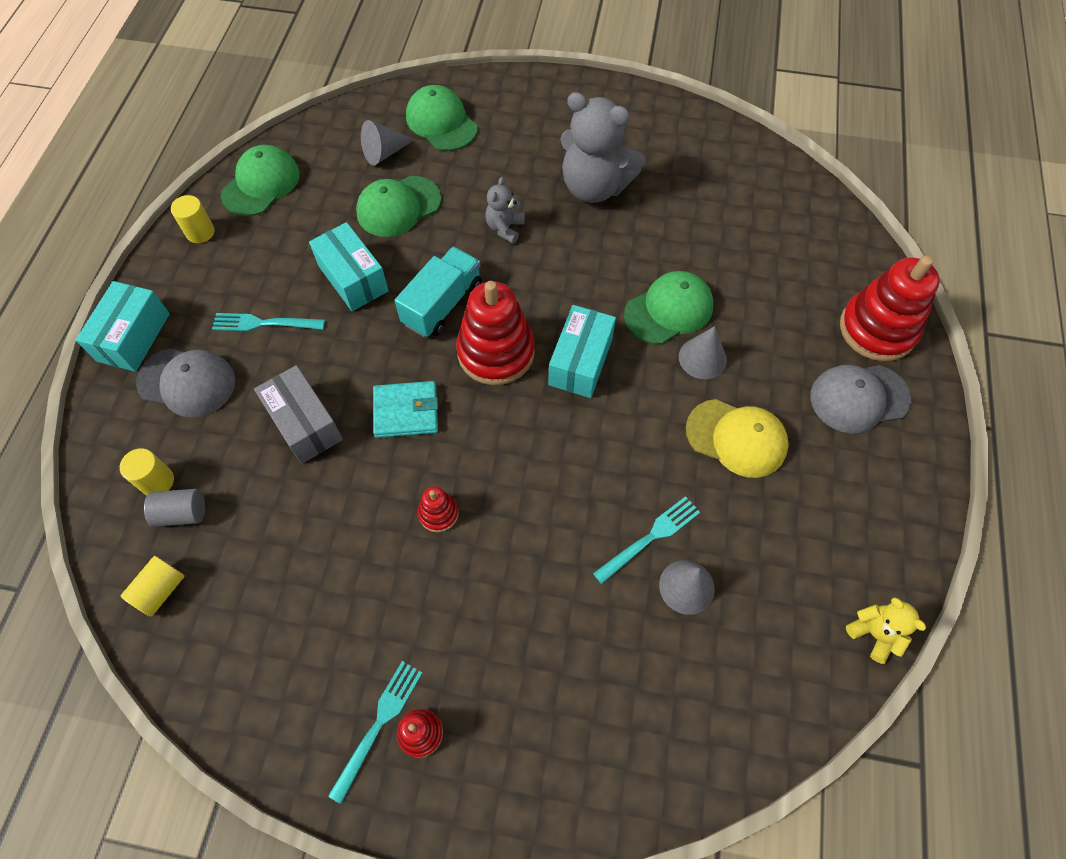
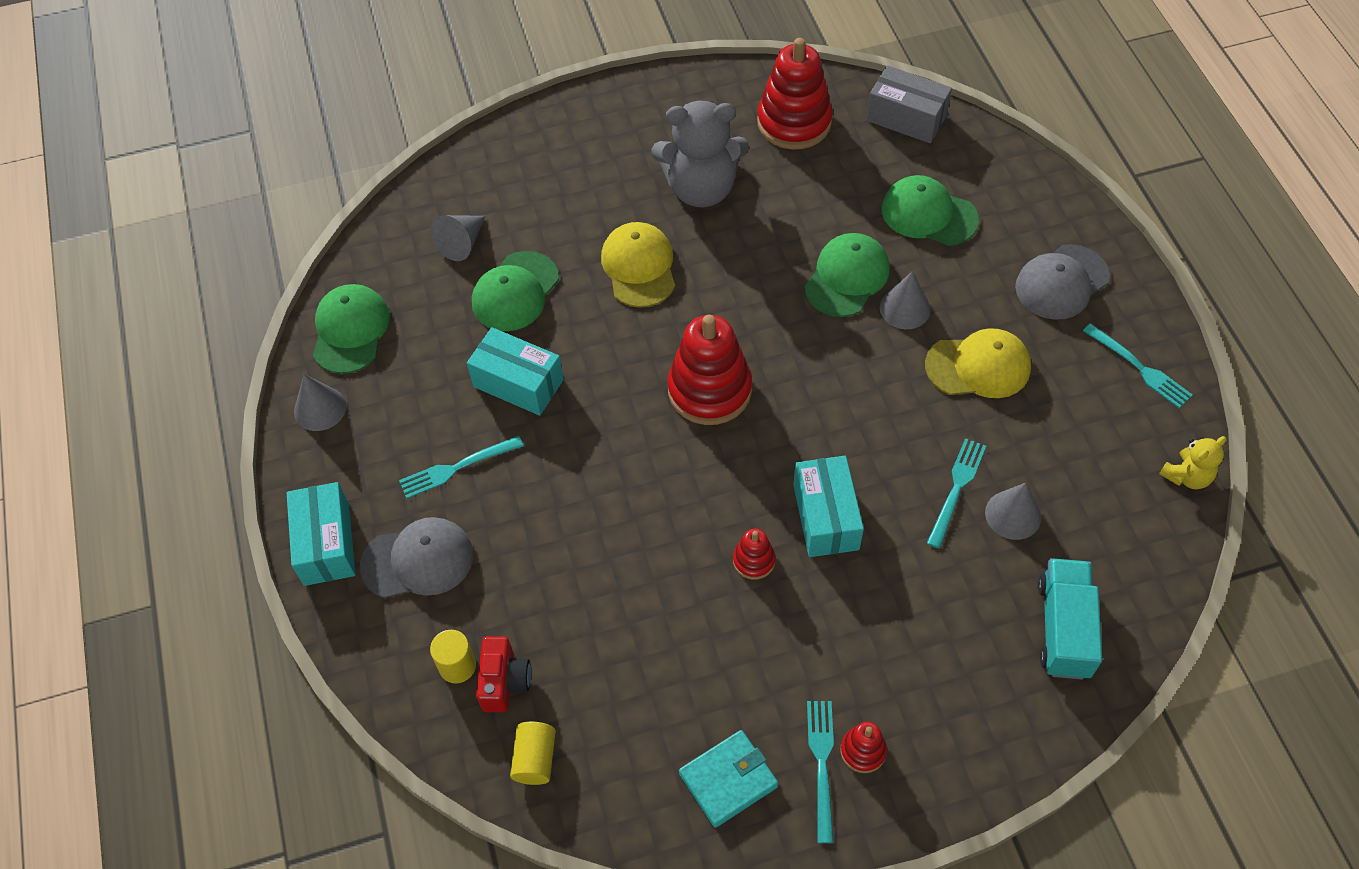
camera: 25 degrees left, 5 degrees down
(182, 513) = (504, 682): grey cylinder -> red camera
(200, 232) = (320, 408): yellow cylinder -> grey cone
(304, 424) = (568, 542): grey box -> grey box (906, 118)
(406, 411) = (660, 484): turquoise wallet -> turquoise wallet (728, 780)
(441, 122) = (500, 186): green cap -> green cap (928, 214)
(442, 304) = (626, 368): turquoise truck -> turquoise truck (1063, 629)
(505, 228) = (639, 267): grey teddy bear -> yellow cap
(580, 362) = (795, 362): turquoise box -> turquoise box (826, 517)
(874, 633) = (1187, 476): yellow teddy bear -> yellow teddy bear turned 120 degrees clockwise
(877, 329) = (1042, 213): red stacking toy -> red stacking toy (794, 122)
(888, 510) = (1140, 368): none -> turquoise fork

